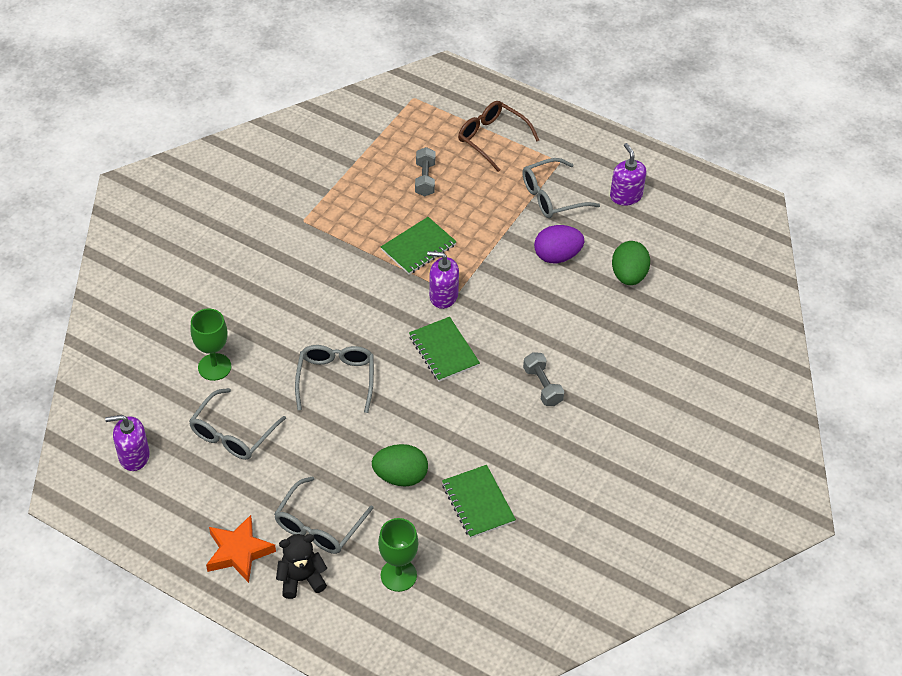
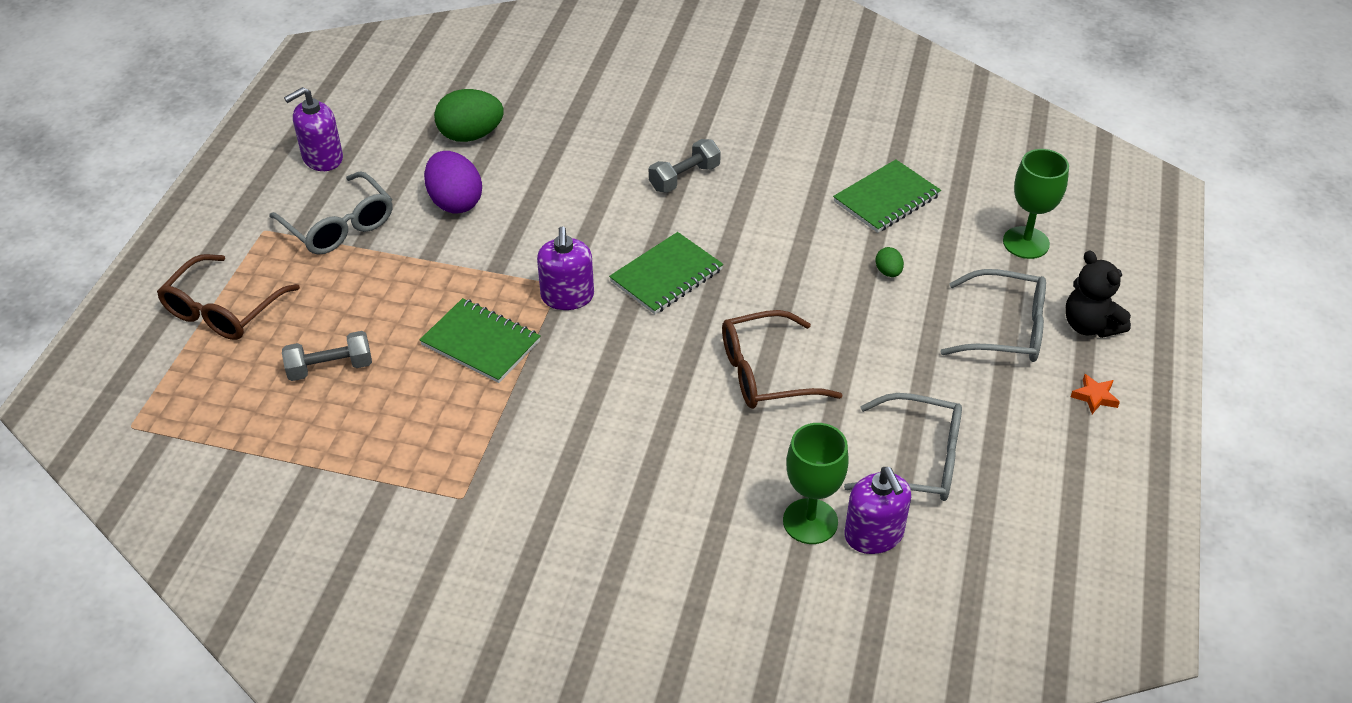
camera: 105 degrees left, 5 degrees down
(134, 456) = (1022, 568): purple soap dispenser -> purple soap dispenser (874, 535)
(239, 552) = (1094, 397): orange star -> orange star, size x0.47
(336, 379) = (765, 373): grey glasses -> brown glasses
(400, 476) = (888, 272): green egg -> green egg, size x0.47

